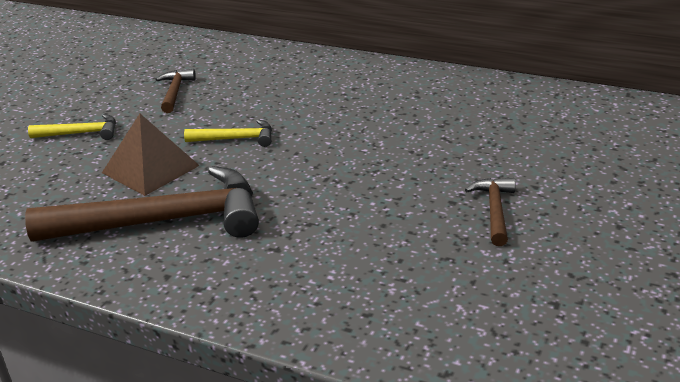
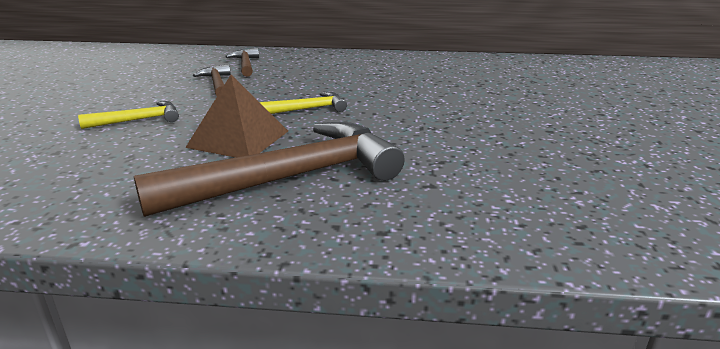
camera: 20 degrees left, 5 degrees down
(494, 210) = (592, 132): brown hammer -> brown hammer (245, 65)

